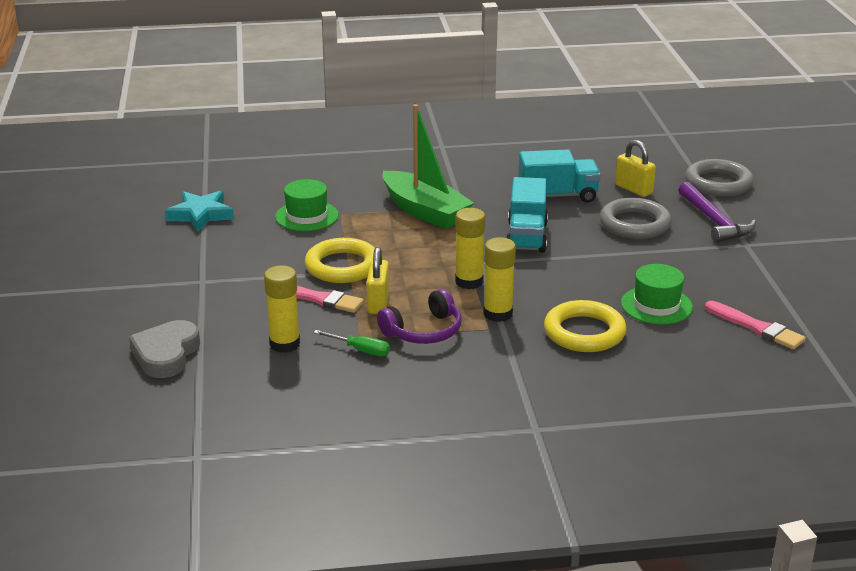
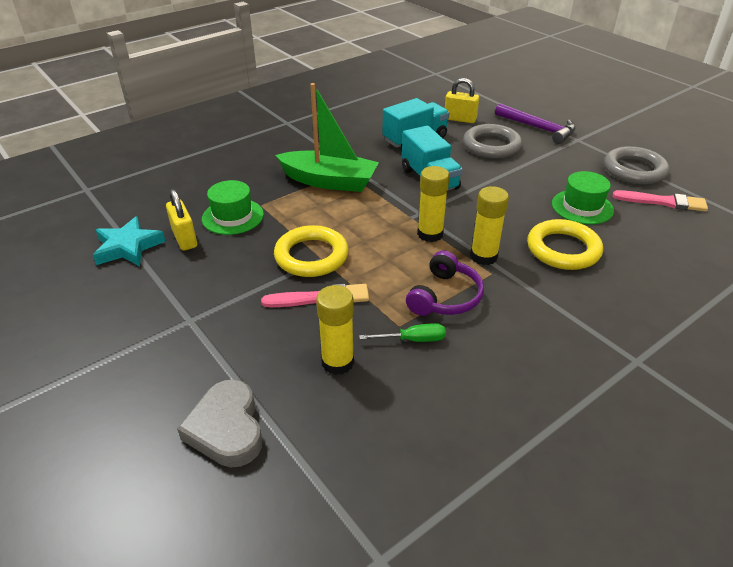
camera: 30 degrees left, 10 degrees up
(378, 303) = (378, 282): yellow padlock -> yellow padlock (185, 239)
(718, 183) = (507, 100): grey ring -> grey ring (634, 170)

